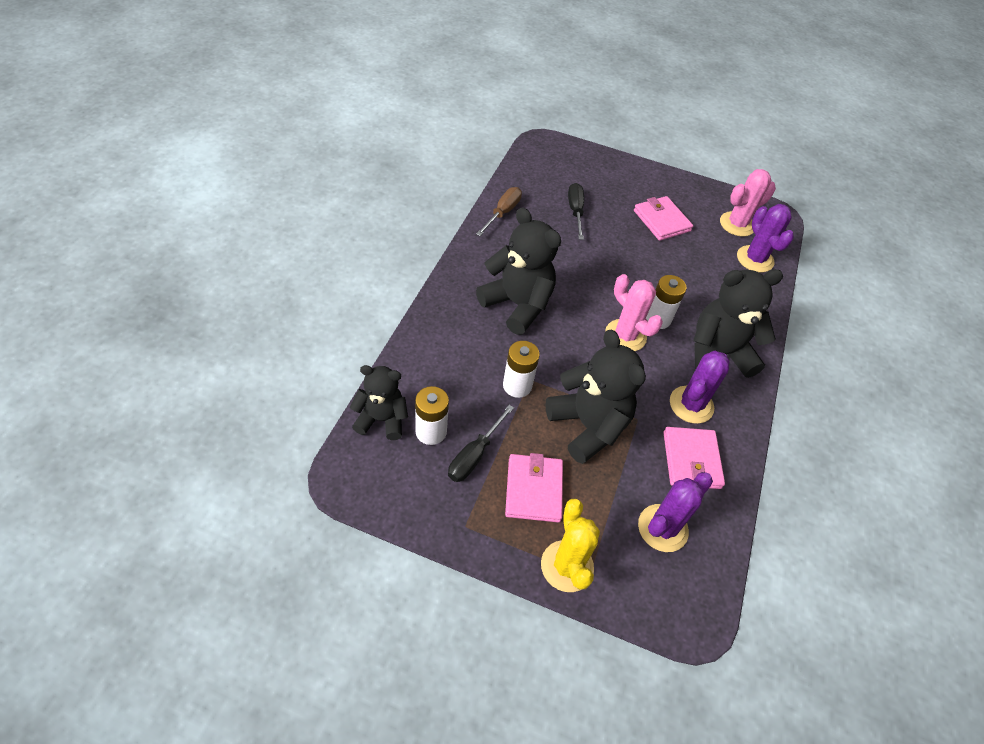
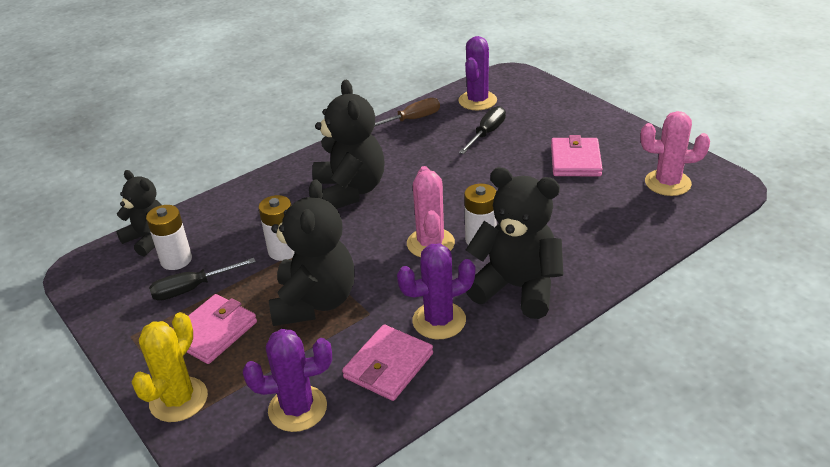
camera: 40 degrees right, 15 degrees down
(755, 259) = (657, 218): purple cactus -> purple cactus (477, 101)

